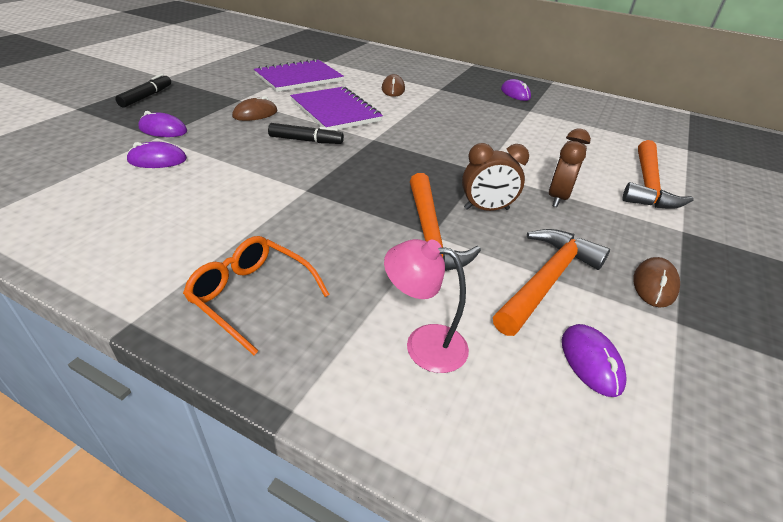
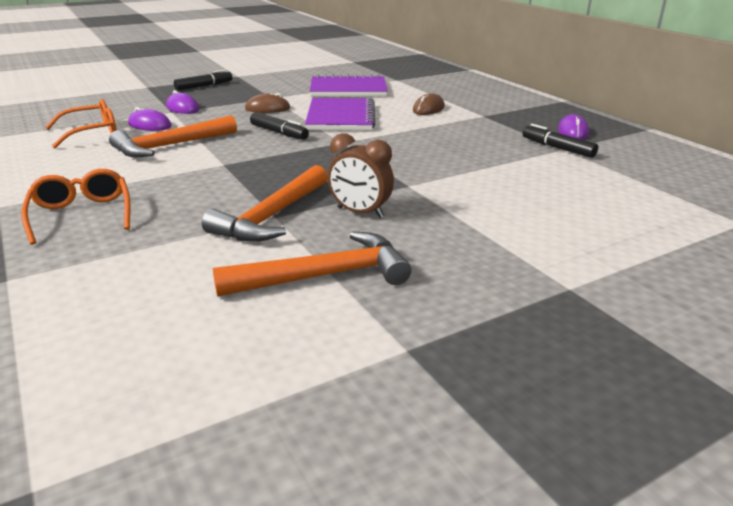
camera: 35 degrees right, 10 degrees down
(99, 186) = (91, 133): none -> orange glasses
(423, 344) = (145, 278): pink lamp -> none
(525, 111) = (557, 148): none -> black marker
(558, 197) = (457, 223): brown clock -> none
(591, 362) = (259, 340): purple mouse -> none
(647, 185) = (601, 240): orange hammer -> orange hammer (170, 146)
(654, 285) = (437, 316): brown mouse -> none

